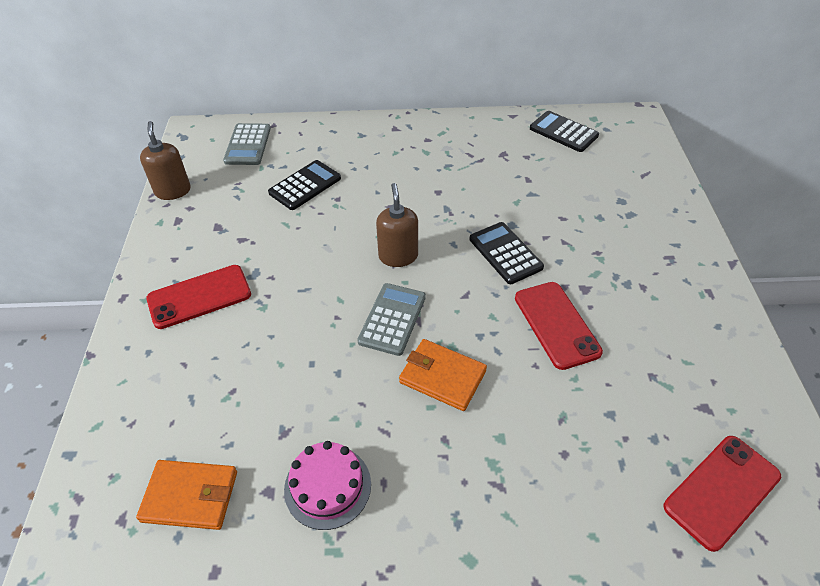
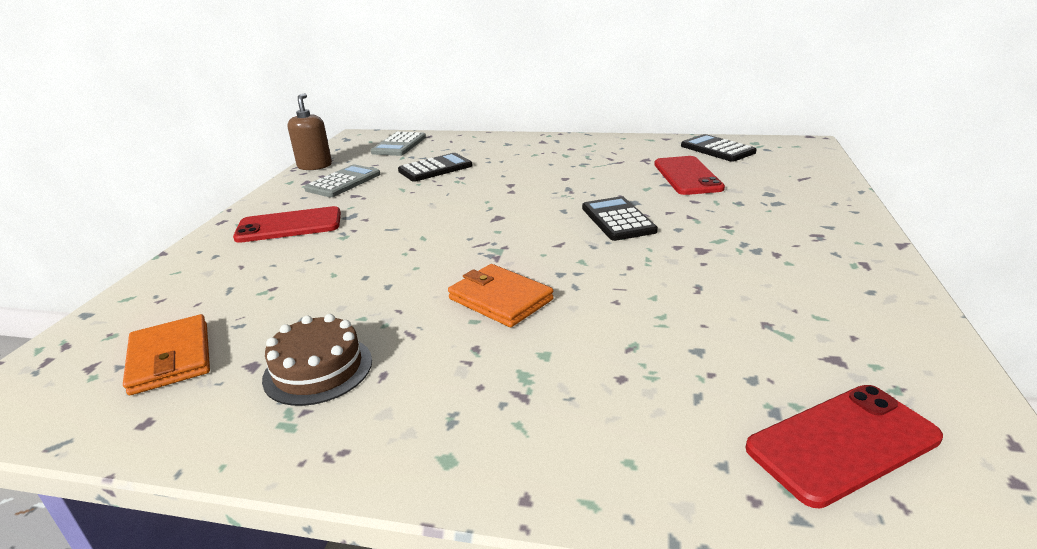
camera: 15 degrees right, 20 degrees down
(190, 496) = (170, 358): orange wallet -> orange wallet turned 45 degrees clockwise
(327, 486) = (318, 369): pink cake -> brown cake
(392, 319) = (469, 254): grey calculator -> grey calculator (343, 182)
(398, 256) = (500, 214): brown soap dispenser -> none
(556, 325) = (655, 273): red phone -> red phone (687, 176)

